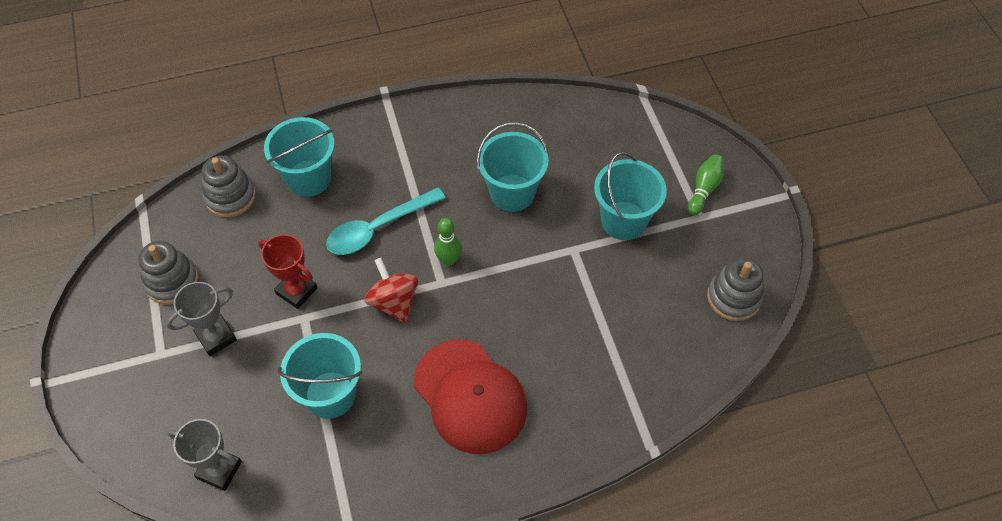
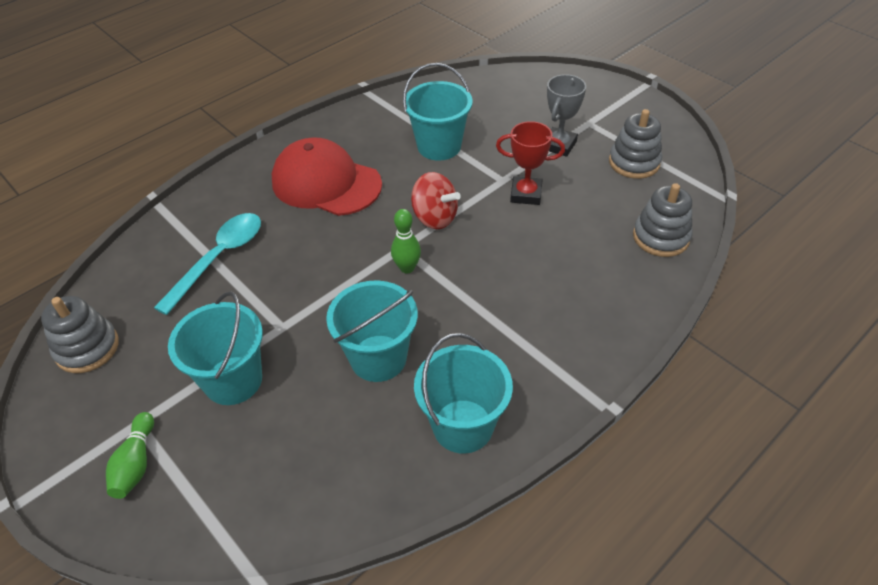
camera: 155 degrees right, 10 degrees down
(219, 470) = (482, 89): grey trophy -> none
(309, 178) = (605, 283): turquoise bucket -> turquoise bucket (463, 426)
(377, 228) = (497, 266): turquoise spoon -> turquoise spoon (219, 258)

